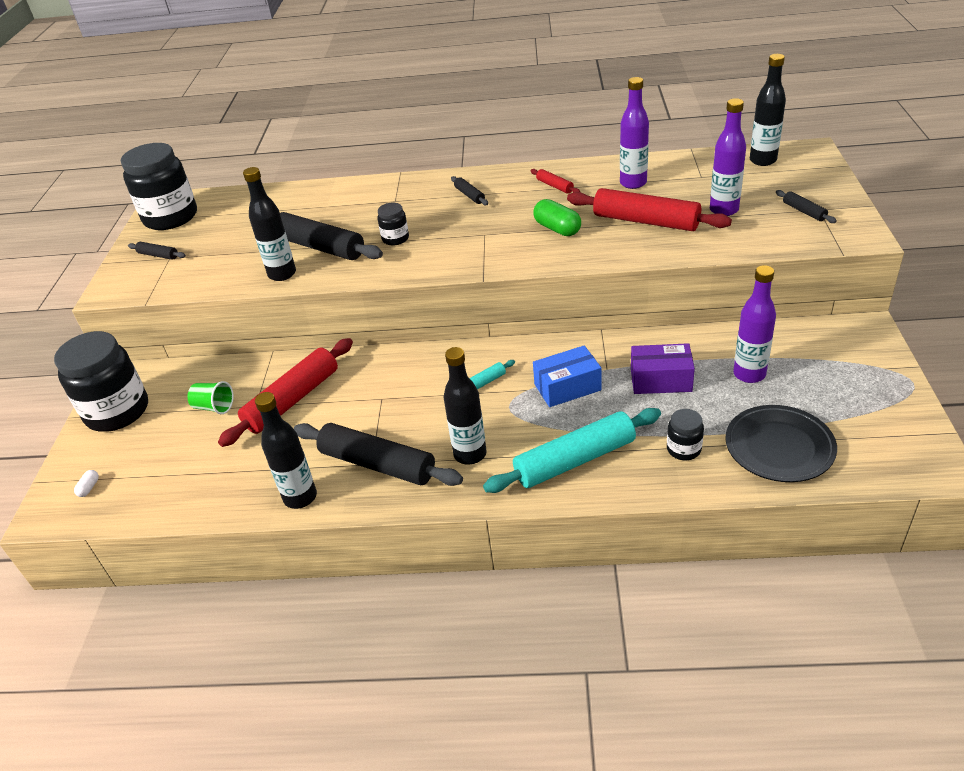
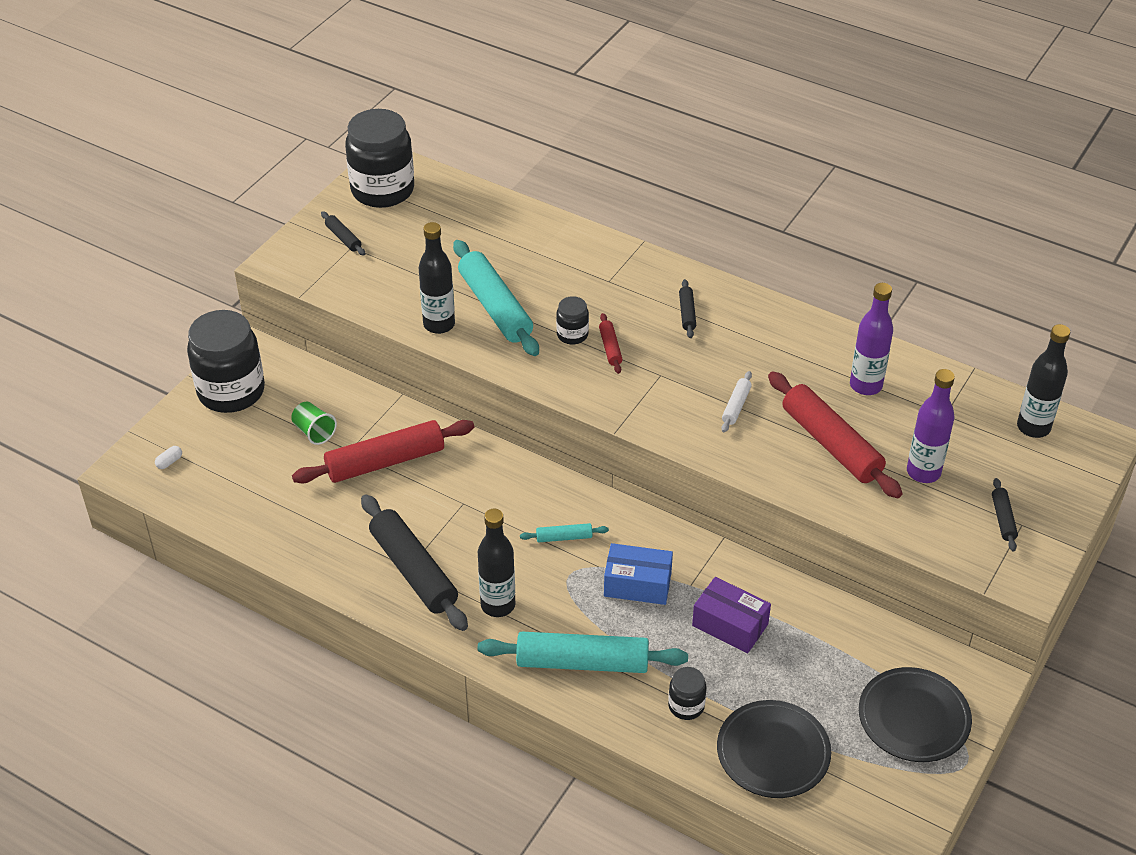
camera: 25 degrees right, 5 degrees up
(300, 497) = (330, 567): black bottle -> none
(320, 247) = (495, 307): black rolling pin -> turquoise rolling pin
(555, 186) = (782, 346): red rolling pin -> red rolling pin (610, 348)
(557, 229) = (736, 406): green capsule -> white rolling pin
(749, 374) = (818, 665): purple bottle -> none
(848, 374) = (913, 718): none -> black plate

